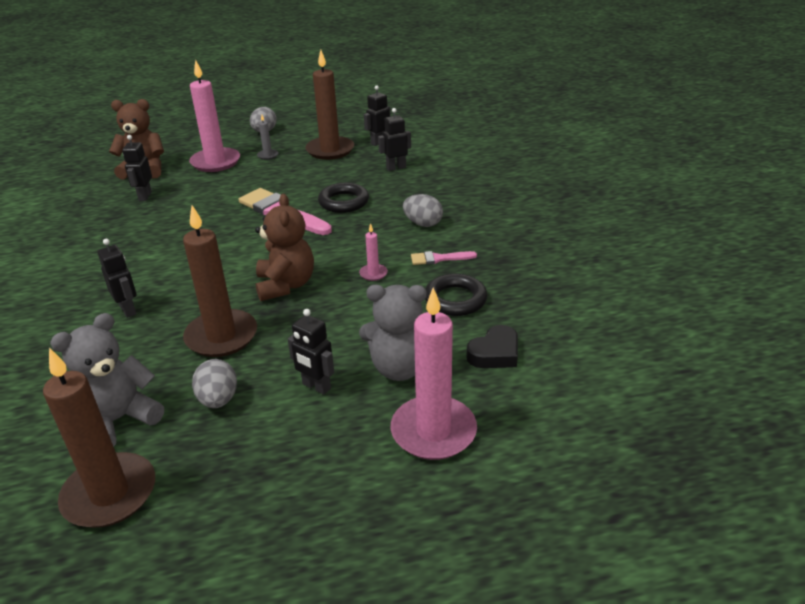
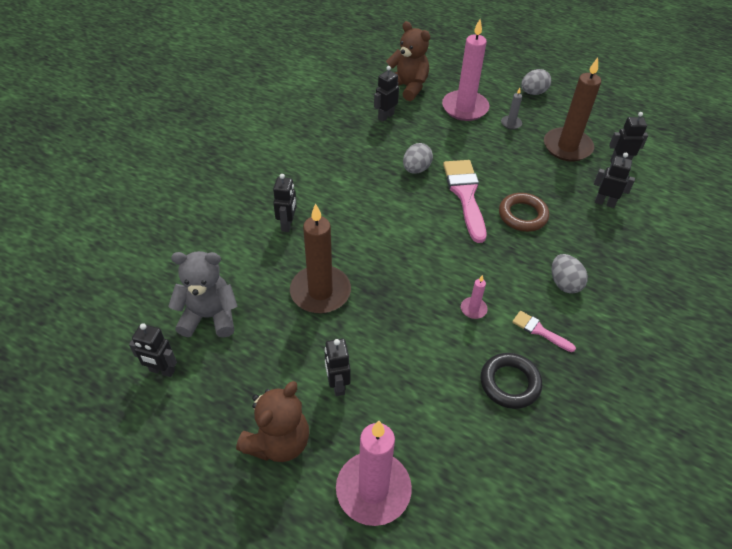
camera: 40 degrees right, 15 degrees up
(110, 494) = (162, 371): brown candle -> black robot
(218, 400) = (273, 346): grey egg -> grey egg (416, 169)
(285, 285) = (401, 274): brown teddy bear -> brown teddy bear (278, 442)
(343, 202) = (522, 215): black ring -> brown ring
(400, 368) = (405, 415): grey teddy bear -> none
(495, 353) = (486, 460): black heart -> none

